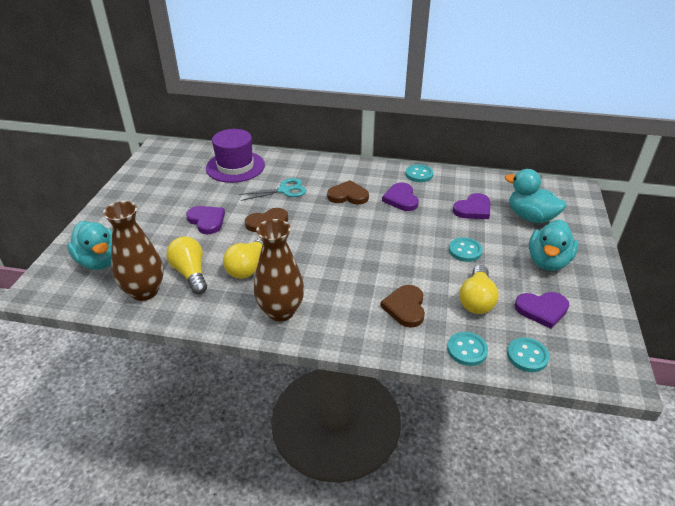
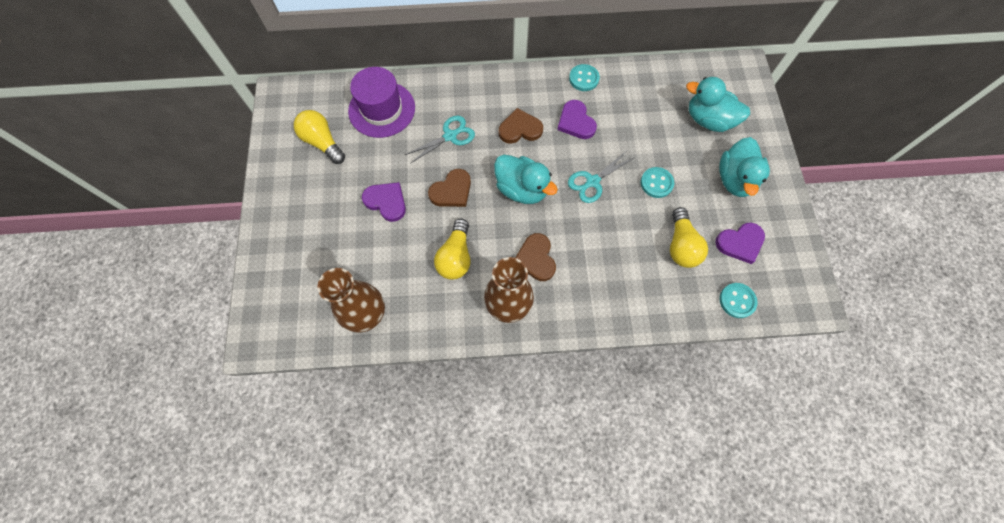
camera: 15 degrees left, 30 degrees up
(99, 261) = (300, 286): turquoise duck -> turquoise duck (522, 189)
(190, 273) = (402, 279): yellow light bulb -> yellow light bulb (322, 142)
(402, 239) = (592, 181): none -> turquoise scissors
(405, 307) = (620, 271): brown heart -> brown heart (536, 258)
(467, 350) = (686, 307): turquoise button -> none
(473, 209) = (651, 121): purple heart -> none

